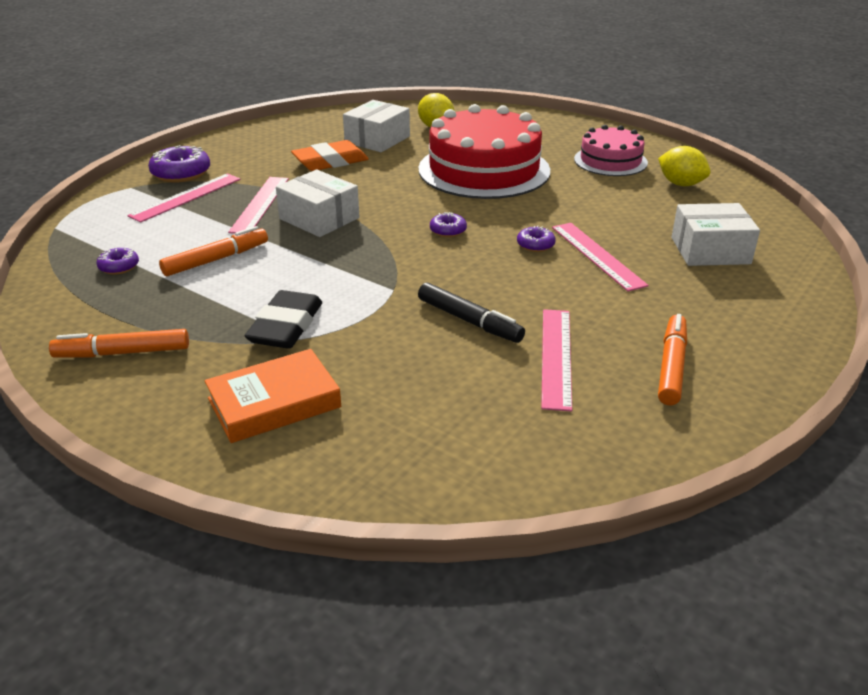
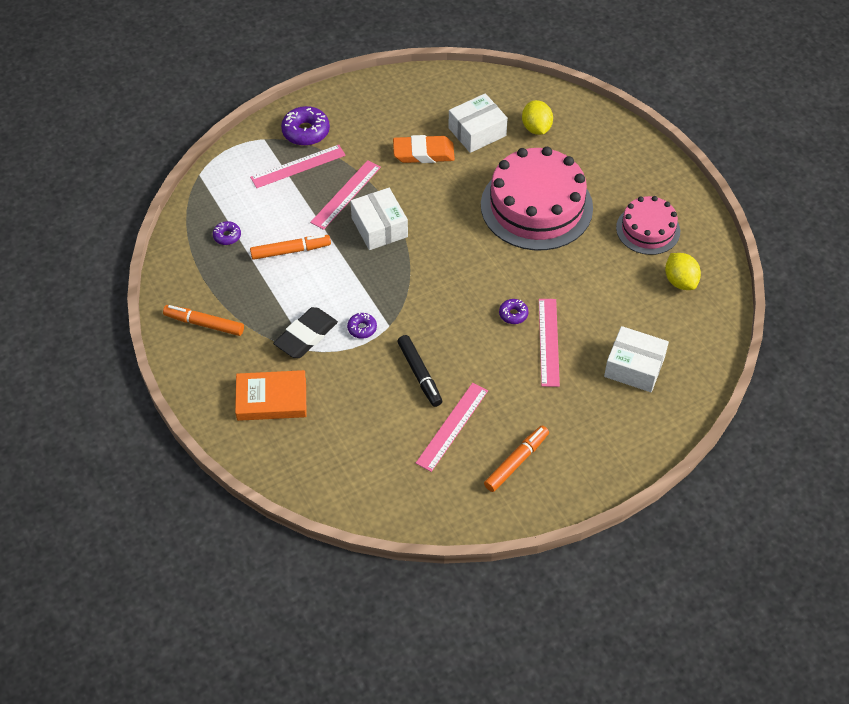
camera: 25 degrees right, 20 degrees up
(448, 230) = (462, 275): purple donut -> purple donut (362, 328)
(484, 170) = (536, 206): red cake -> pink cake

